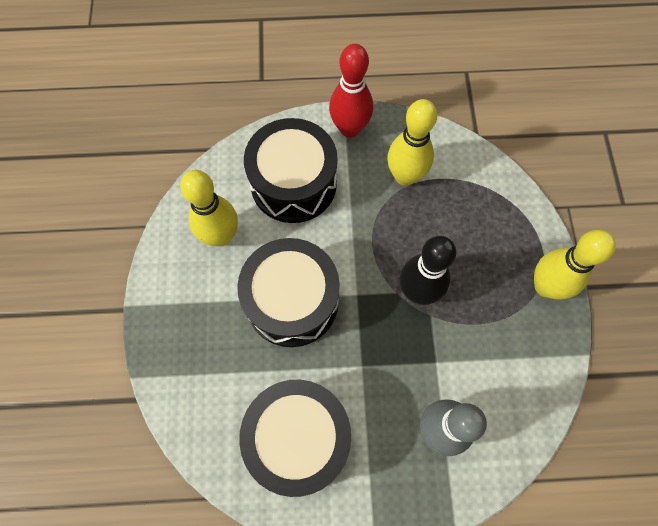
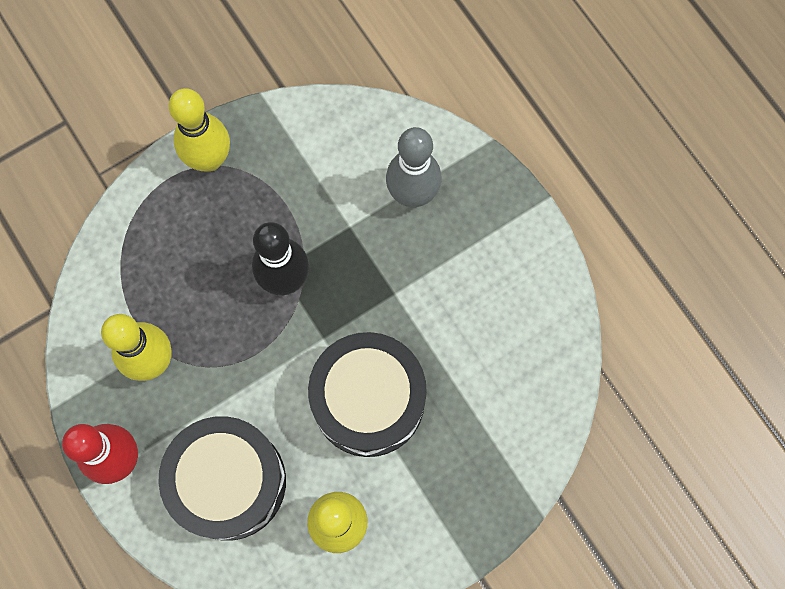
camera: 120 degrees left, 5 degrees up
(298, 438) = (497, 315): black drum -> none

